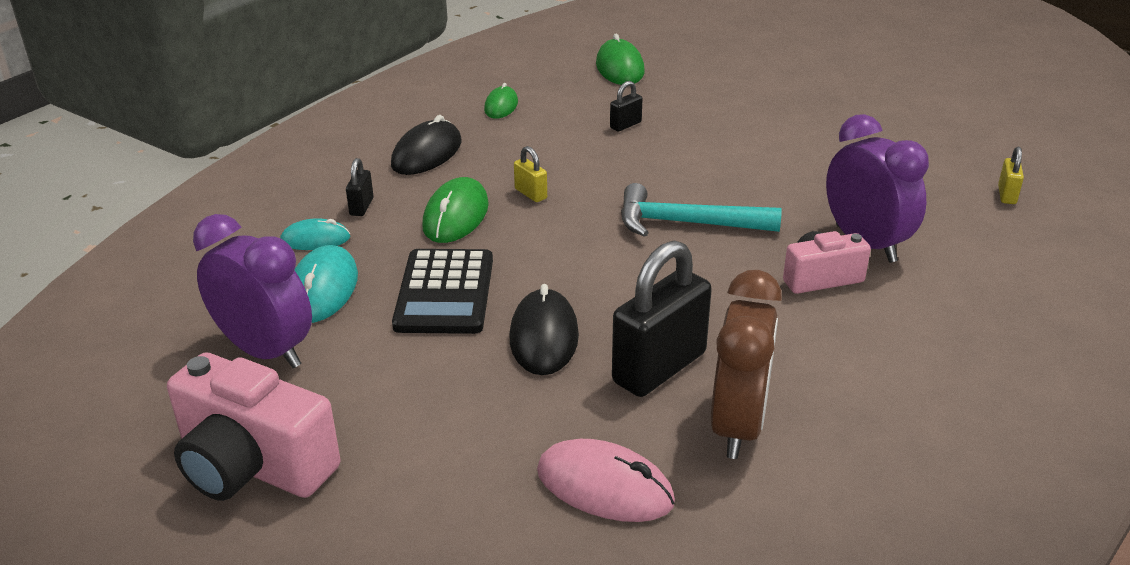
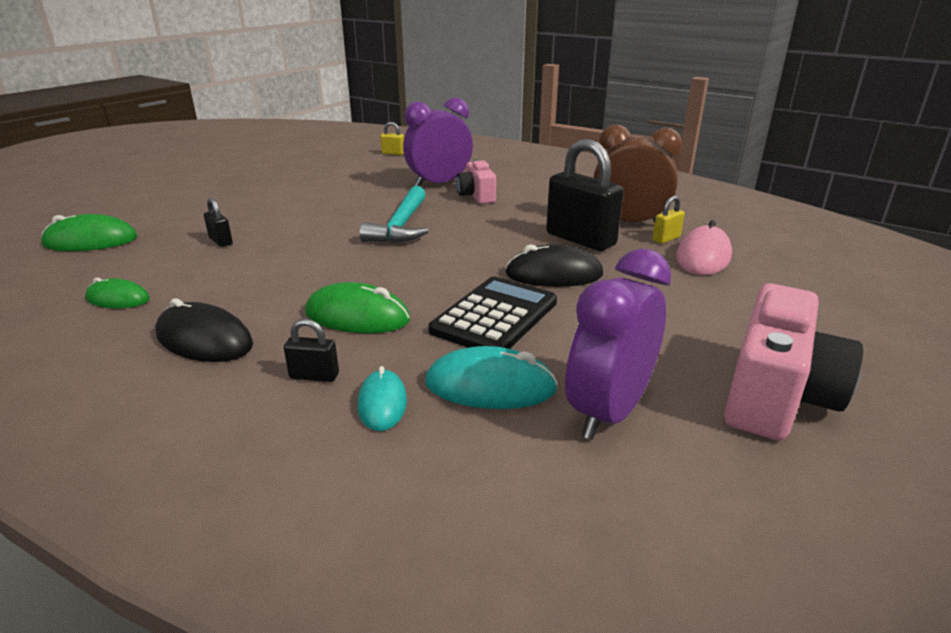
camera: 90 degrees left, 5 degrees down
(444, 293) = (495, 316): black calculator -> black calculator turned 60 degrees counterclockwise
(530, 194) = (329, 281): yellow padlock -> yellow padlock (666, 239)

